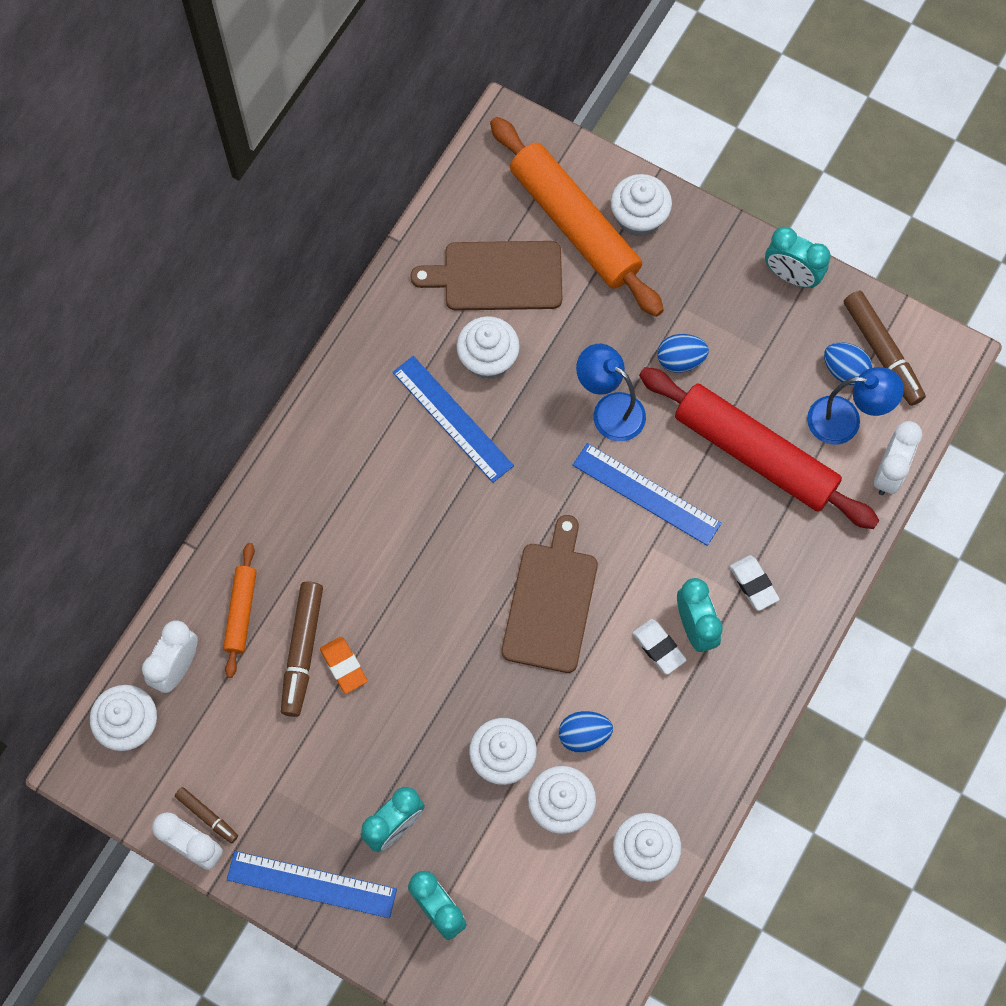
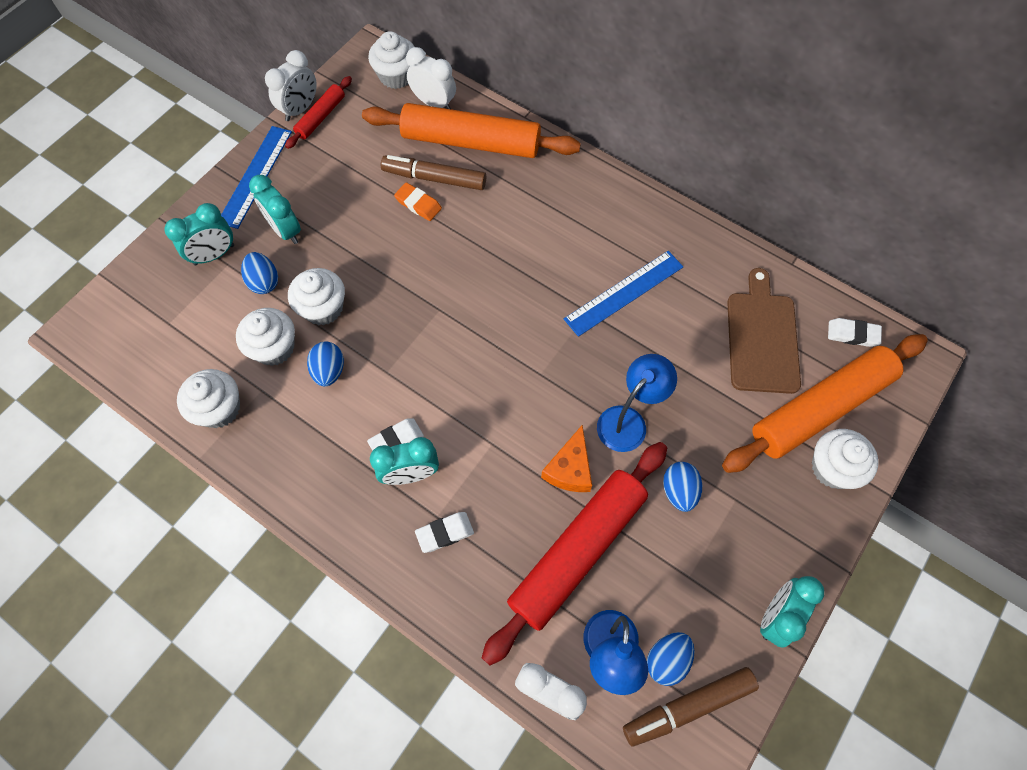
camera: 95 degrees right, 5 degrees down
(207, 816) = (320, 117): brown marker -> red rolling pin
(241, 612) = (471, 142): orange rolling pin -> orange rolling pin, size x2.06
(343, 666) = (418, 204): orange eraser -> orange eraser turned 60 degrees clockwise
(472, 837) = (264, 282): none -> blue egg
(484, 187) = (852, 334): none -> white eraser
(488, 359) = (680, 324): white cupcake -> none
(550, 602) = (450, 355): brown cutting board -> none
(646, 494) = (543, 445): blue ruler -> none
(669, 466) = (569, 468): none -> orange cheese

